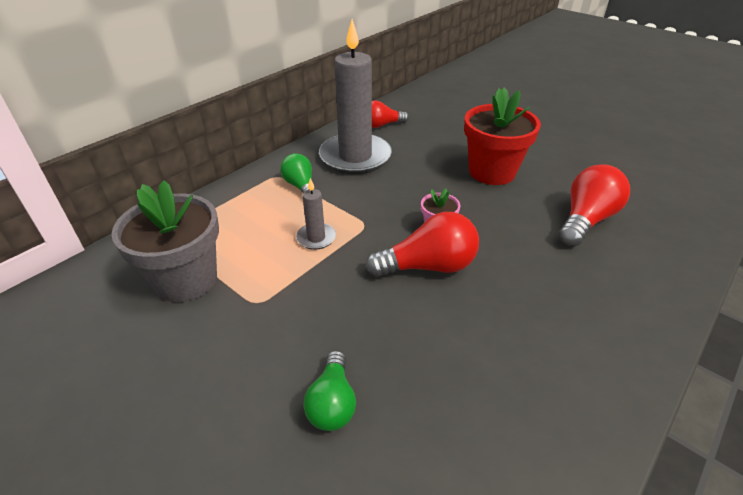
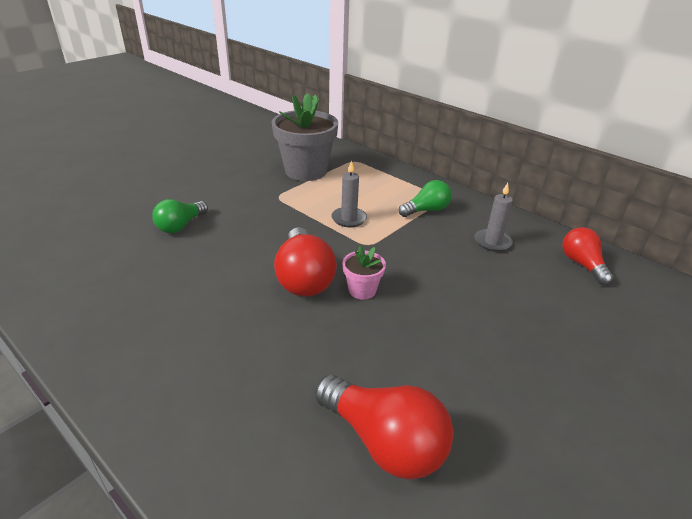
camera: 90 degrees right, 5 degrees down
(332, 403) = (180, 226): green light bulb -> green light bulb turned 60 degrees counterclockwise
(355, 157) = (492, 242): grey candle -> grey candle, size x0.44
(492, 172) = (494, 356): red flower pot -> none

